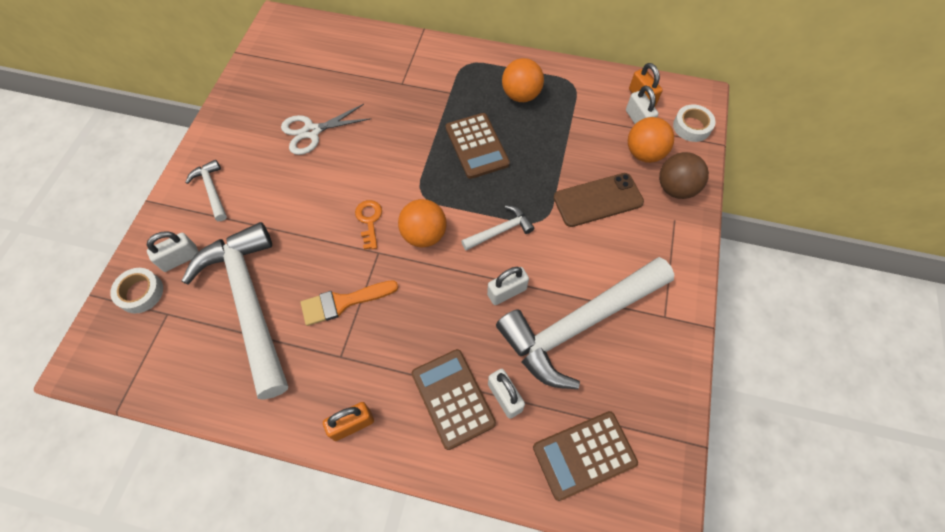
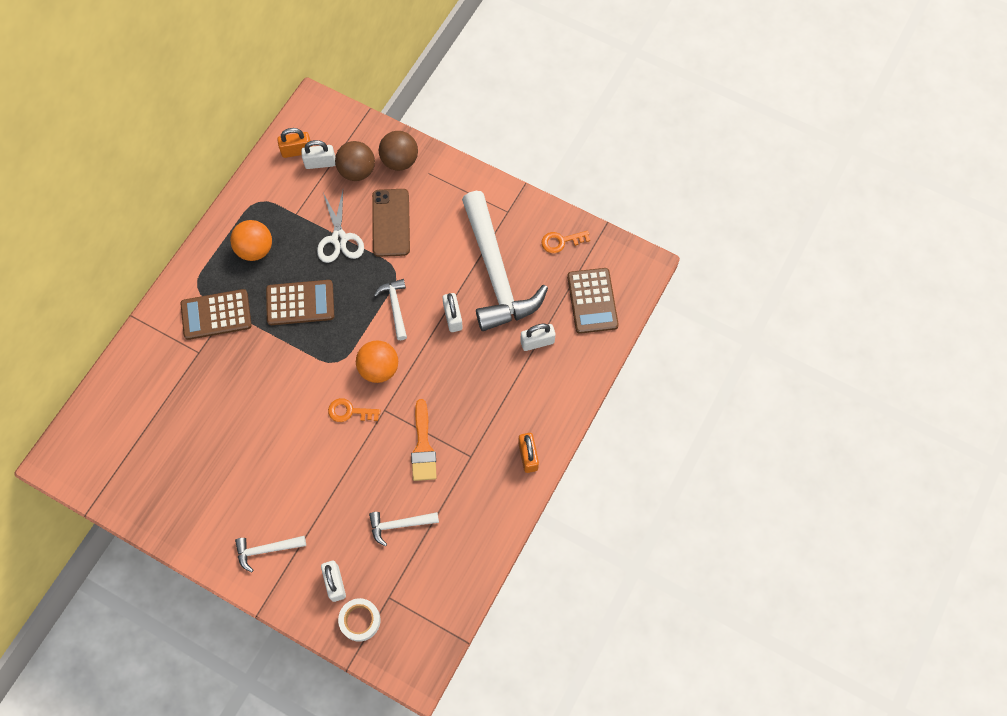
camera: 75 degrees left, 5 degrees up
(249, 302) = (399, 525): white hammer -> white hammer, size x0.43
(312, 131) = (228, 447): white scissors -> white scissors (339, 239)
(453, 398) = (528, 379): brown calculator -> brown calculator (216, 315)
(644, 153) = (357, 171): orange ball -> brown ball
(652, 392) = (561, 241): none -> orange key
(691, 126) = (343, 124): white tape -> none

